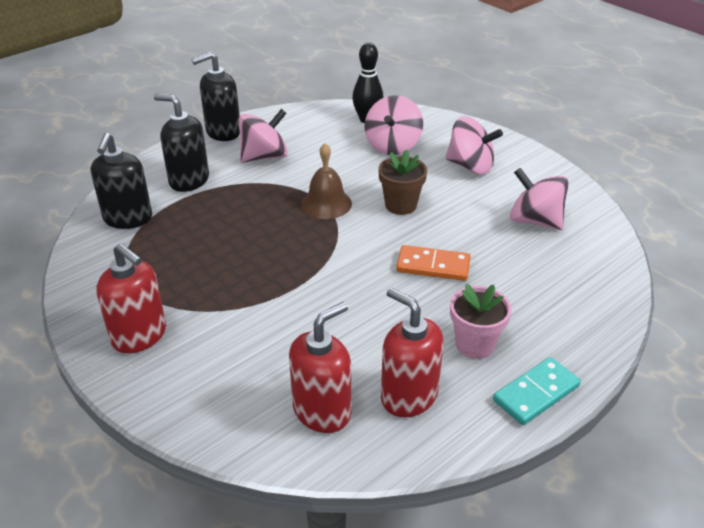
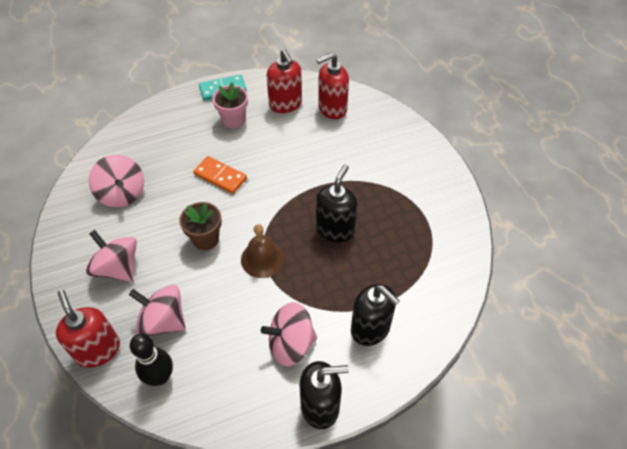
camera: 160 degrees left, 15 degrees up
(128, 218) = (429, 291): black soap dispenser -> black soap dispenser (335, 229)
(139, 335) = (424, 177): red soap dispenser -> red soap dispenser (98, 350)
(392, 145) = (163, 321): pink spinning top -> pink spinning top turned 105 degrees counterclockwise

